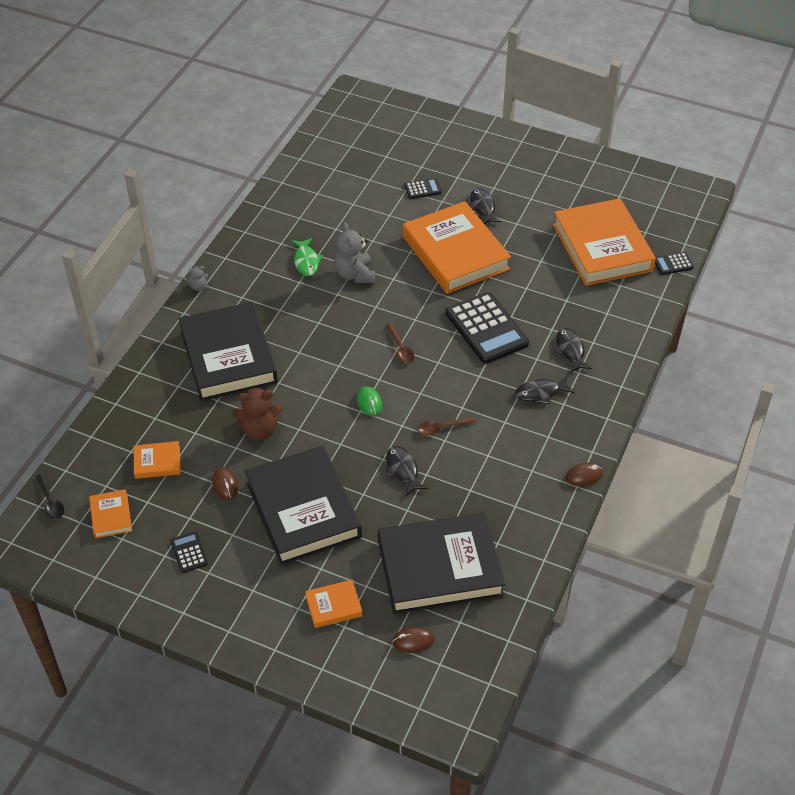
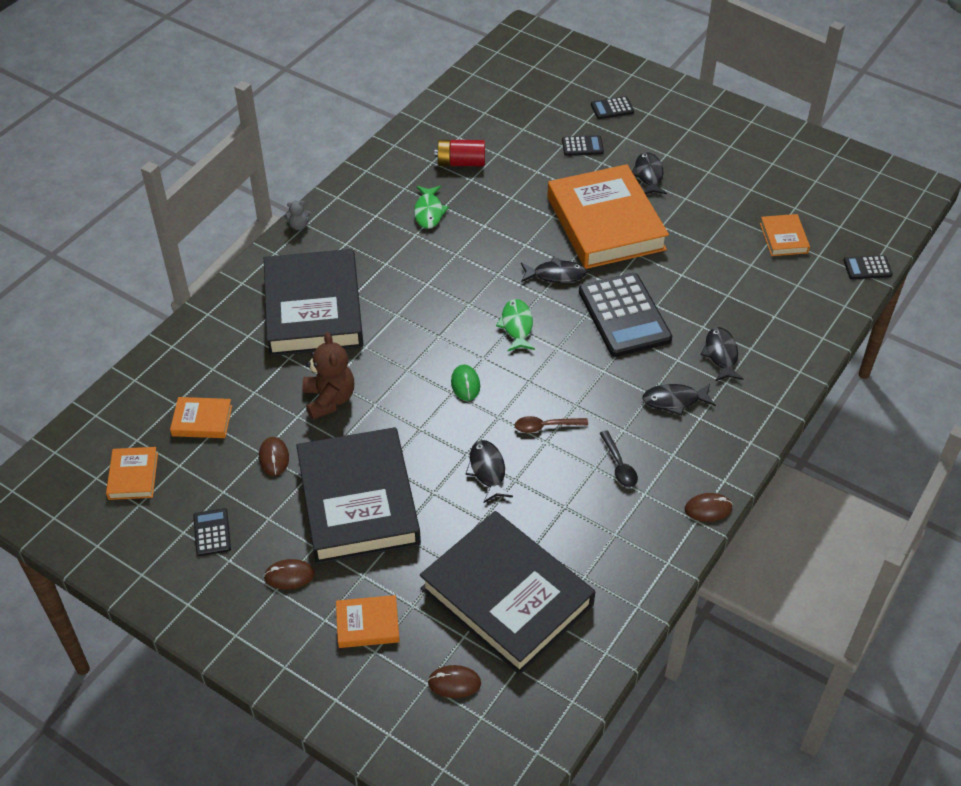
camera: 10 degrees right, 0 degrees up
(51, 501) = (69, 449): black spoon -> black spoon (619, 465)
(259, 430) = (329, 399): brown teddy bear -> brown teddy bear turned 105 degrees counterclockwise
(261, 577) = (289, 576): none -> brown mouse
(324, 215) = (461, 163): none -> red battery
(355, 274) = (481, 234): grey teddy bear -> none
(400, 348) = (517, 326): brown spoon -> green fish
(424, 302) = (556, 275): none -> black fish
(440, 153) = (612, 108): none -> black calculator
(440, 568) = (507, 597): black book -> black book turned 45 degrees clockwise
(602, 247) = (783, 238): orange book -> orange book, size x0.43

